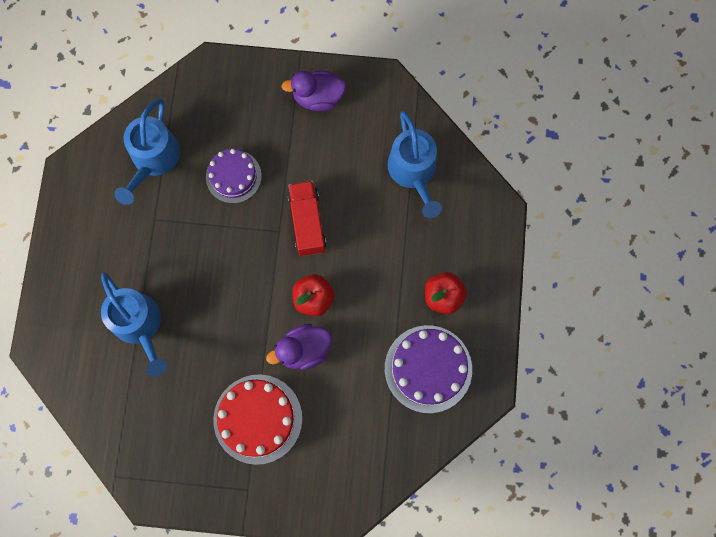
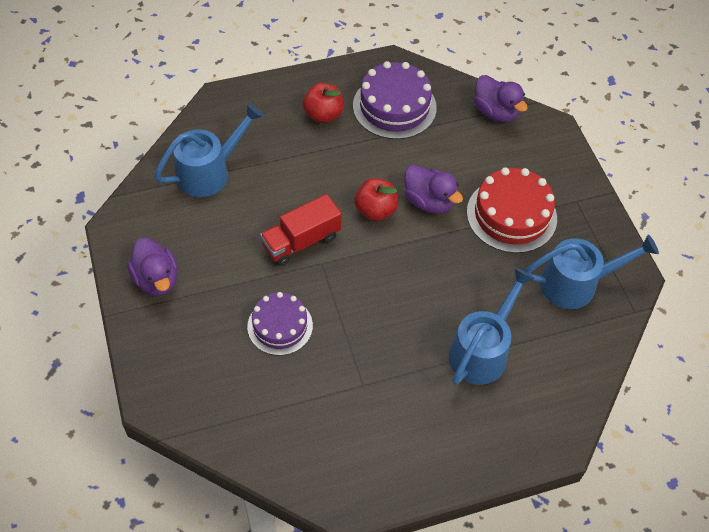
camera: 115 degrees left, 20 degrees down
(153, 160) = (295, 415): blue watering can -> blue watering can (577, 284)
(383, 467) = (495, 112): none -> purple duck

